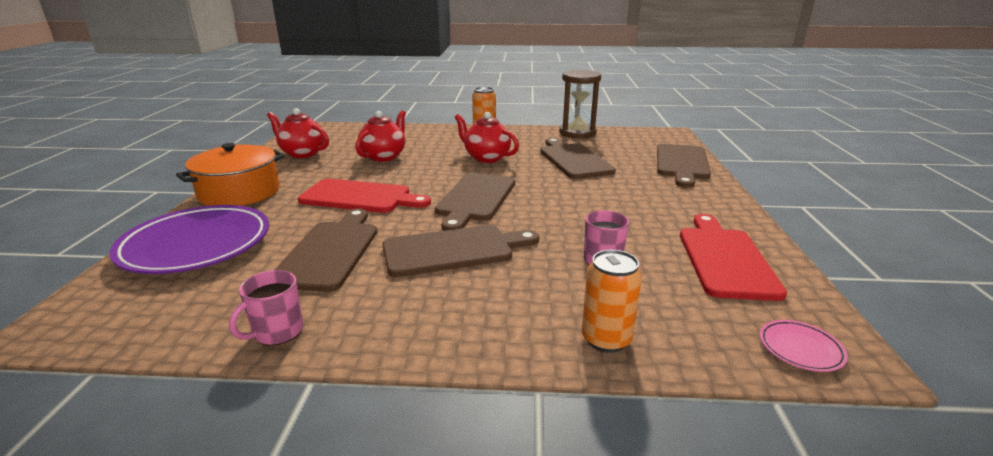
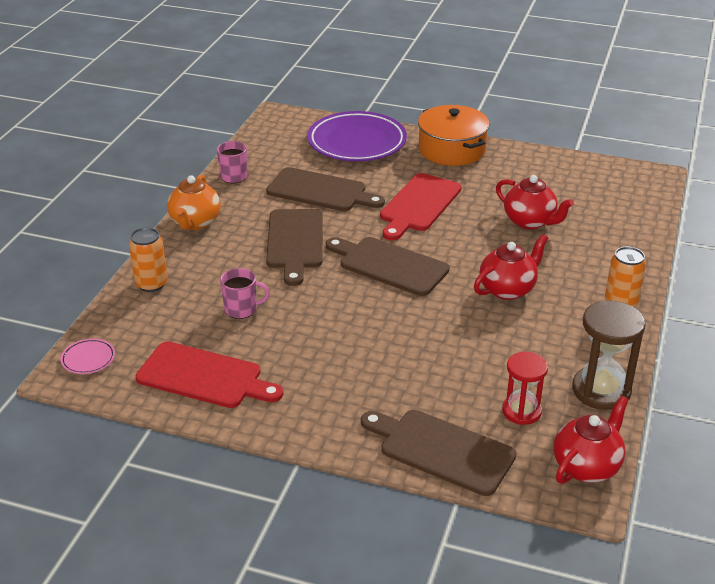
camera: 105 degrees right, 10 degrees up
(302, 153) = (552, 174): red teapot -> red teapot (586, 466)
(429, 338) = (195, 222): none -> orange teapot
(573, 160) = (482, 355): brown cutting board -> none
(618, 148) = (521, 411): none -> red hourglass

